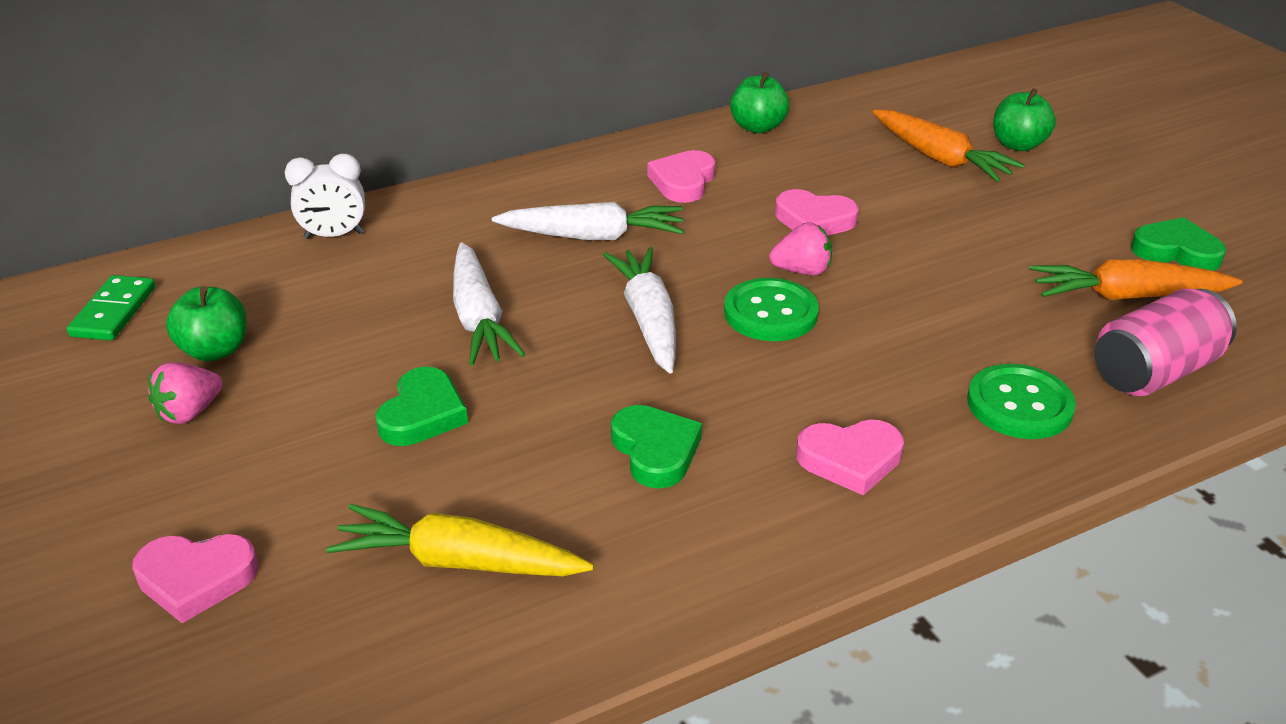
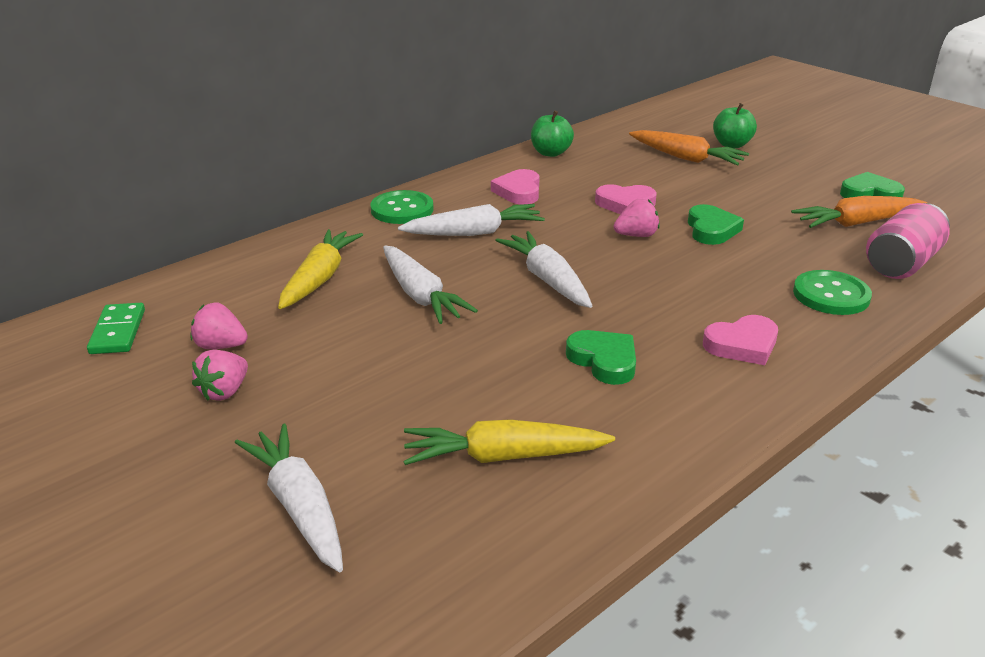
camera: 15 degrees left, 5 degrees down
(196, 579) = (299, 506): pink heart -> white carrot
(215, 350) = (221, 346): green apple -> pink strawberry
(334, 235) = (273, 257): white clock -> none
(372, 274) = (320, 278): none -> yellow carrot
(422, 414) = (415, 364): green heart -> green heart (711, 229)
(770, 313) = (631, 263): green button -> green button (402, 209)

